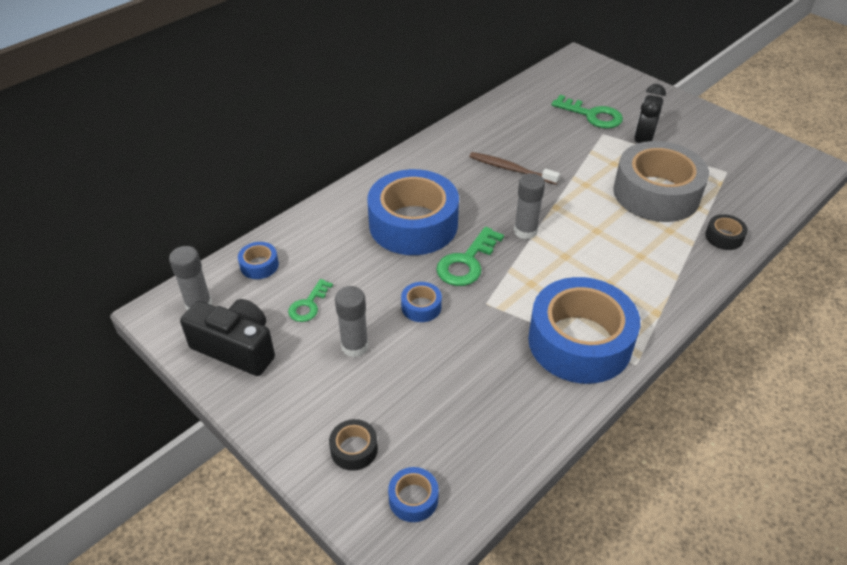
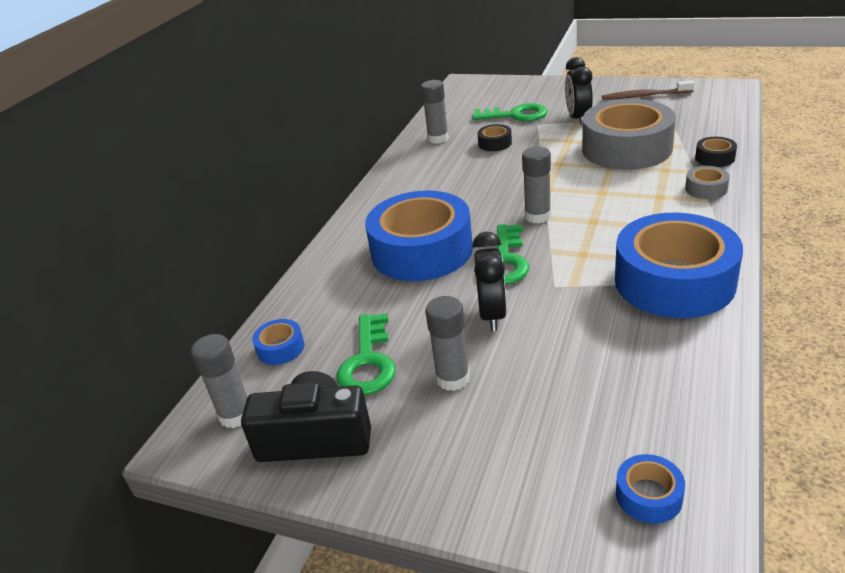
camera: 20 degrees left, 10 degrees down
(308, 305) = (368, 362): green key -> green key, size x1.60
(354, 449) = (539, 478): black tape -> black tape (495, 143)
(421, 307) = (492, 315): blue tape -> black clock
(508, 114) = (438, 139): none -> grey glue stick
(511, 169) = (479, 176): brown toothbrush -> brown toothbrush (645, 96)
(686, 266) = (706, 189): none -> grey tape

